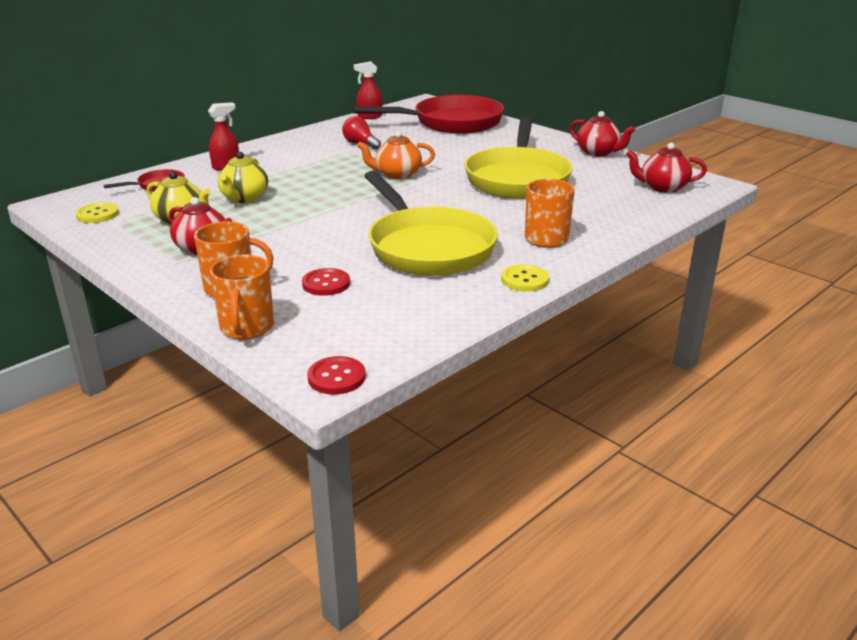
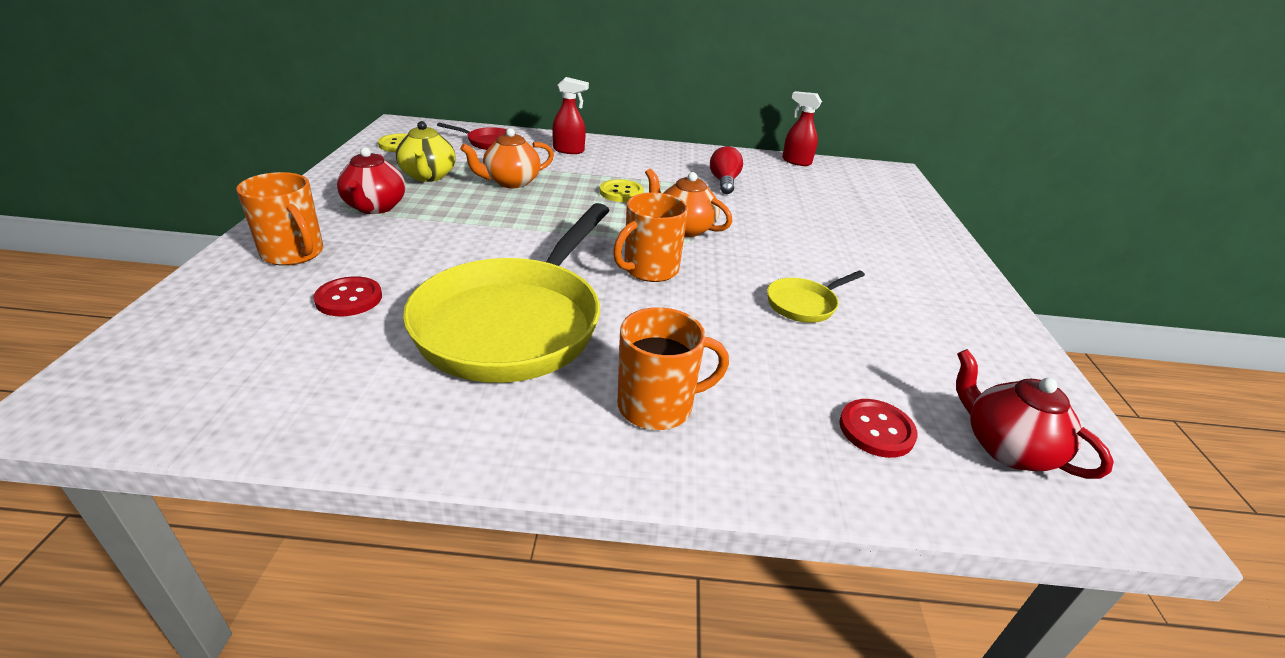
camera: 45 degrees right, 5 degrees up
(244, 198) = (511, 182): yellow teapot -> orange teapot
(246, 328) = (200, 297): orange mug -> orange mug (649, 270)
(336, 377) = (87, 406): red button -> red button (876, 430)
(451, 123) = (872, 203): red pan -> none
(517, 178) = (804, 304): yellow pan -> yellow pan, size x0.43
(524, 280) = (496, 443): yellow button -> yellow button (621, 192)
(598, 152) = (1001, 332): red teapot -> none

